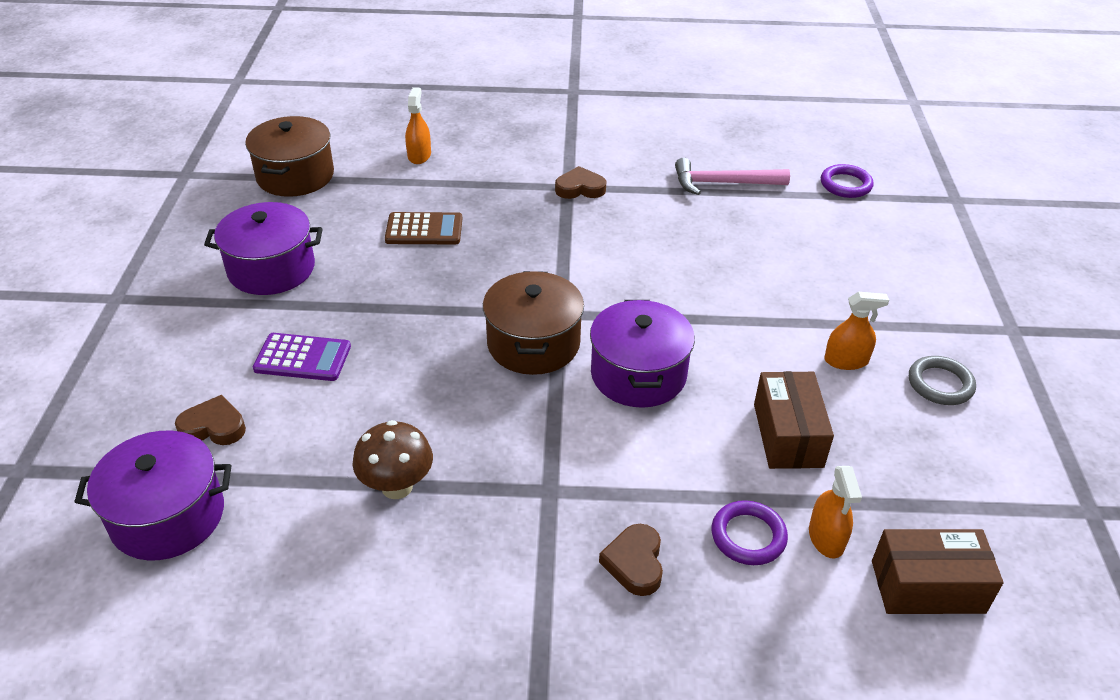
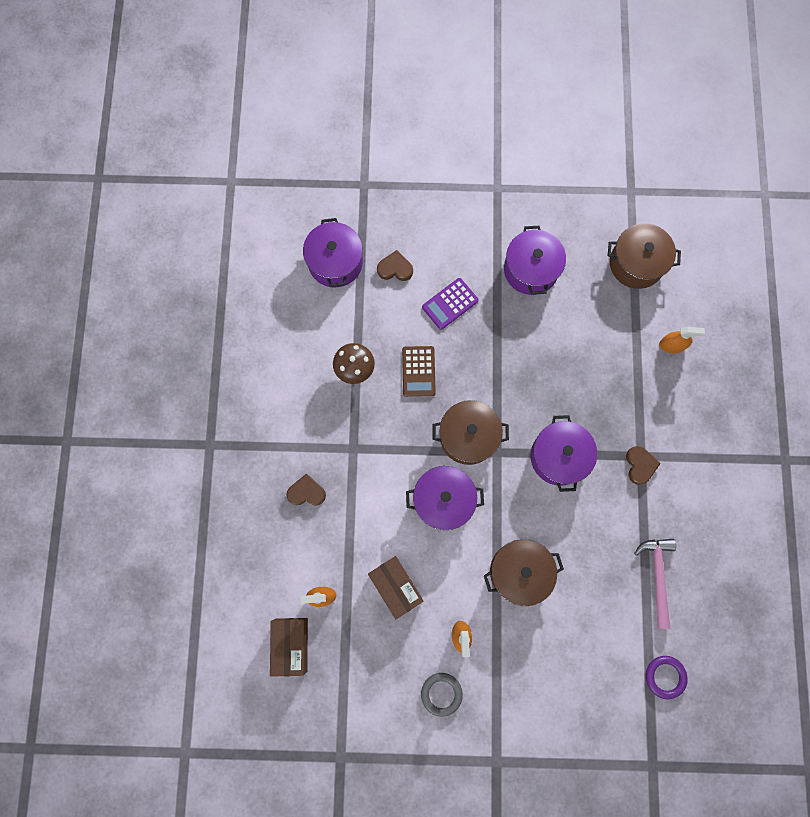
camera: 90 degrees right, 35 degrees up
(213, 426) = (395, 268): brown heart -> brown heart turned 90 degrees counterclockwise
(302, 358) = (450, 304): purple calculator -> purple calculator turned 45 degrees clockwise
(424, 230) = (579, 359): brown calculator -> brown calculator (418, 371)
(567, 255) = (558, 457): none -> purple pot
(738, 298) = (519, 572): none -> brown pot
(748, 536) = (323, 553): purple ring -> none
(788, 435) = (395, 586): brown box -> brown box turned 60 degrees clockwise

